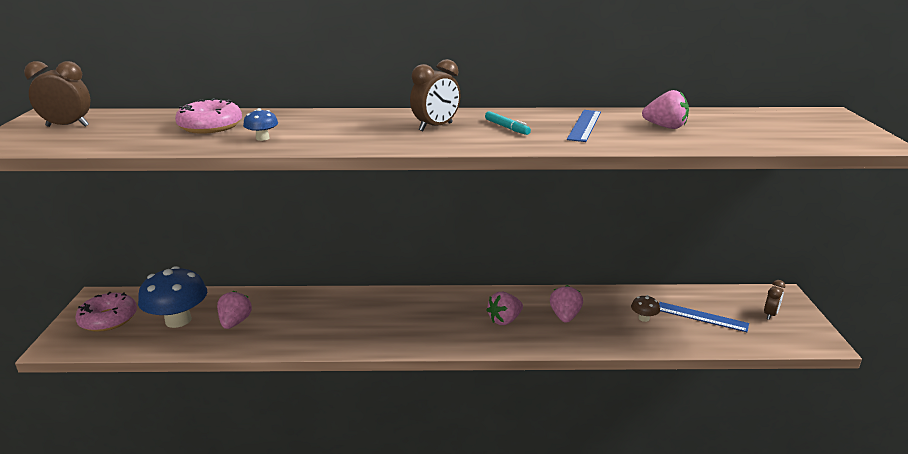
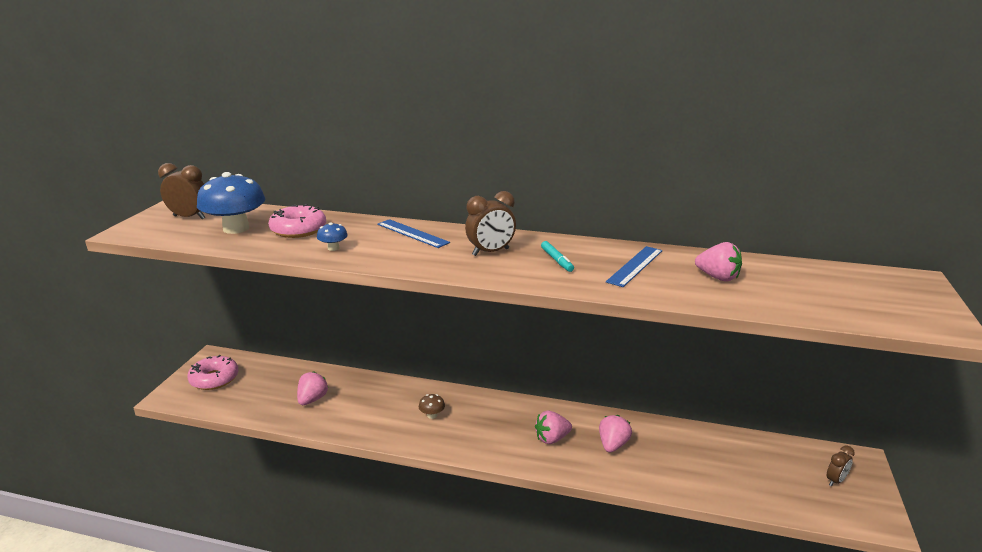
camera: 15 degrees right, 0 degrees up
(178, 320) = (268, 389): blue mushroom -> blue mushroom (236, 228)
(643, 318) = (693, 461): brown mushroom -> brown mushroom (432, 415)
(701, 317) = (756, 470): blue ruler -> blue ruler (412, 233)

